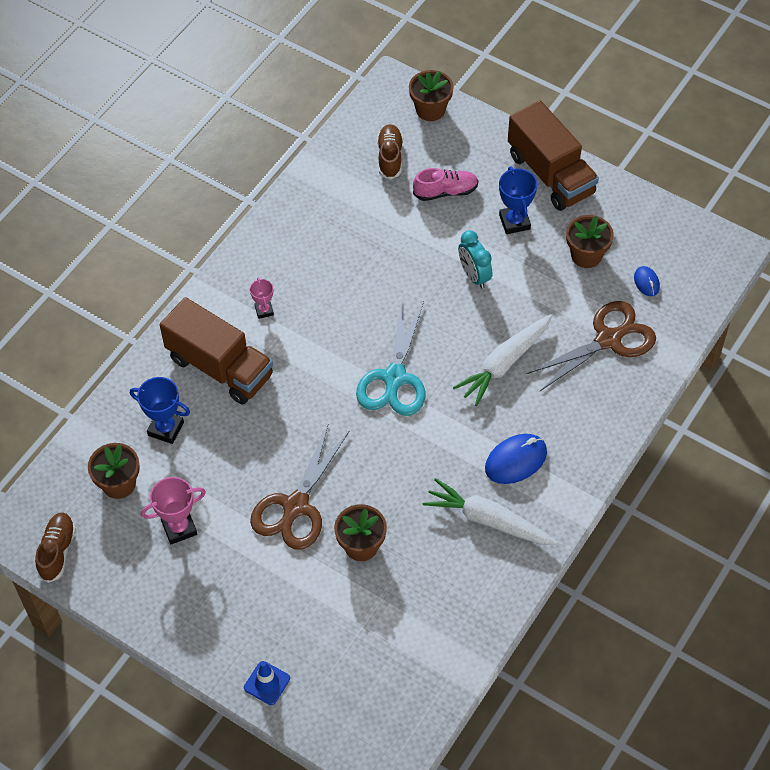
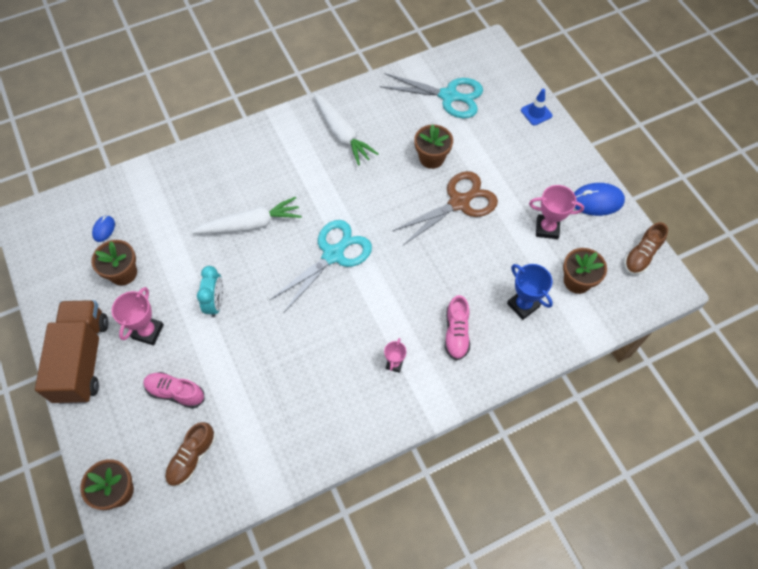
camera: 150 degrees left, 5 degrees up
(220, 367) = (456, 333): brown truck -> pink shoe
(392, 647) = (449, 96): none -> turquoise scissors
(514, 222) = (148, 331): blue trophy -> pink trophy
(516, 460) = (296, 159): blue mouse -> blue mouse (597, 201)
(609, 339) = (167, 203): brown scissors -> none

